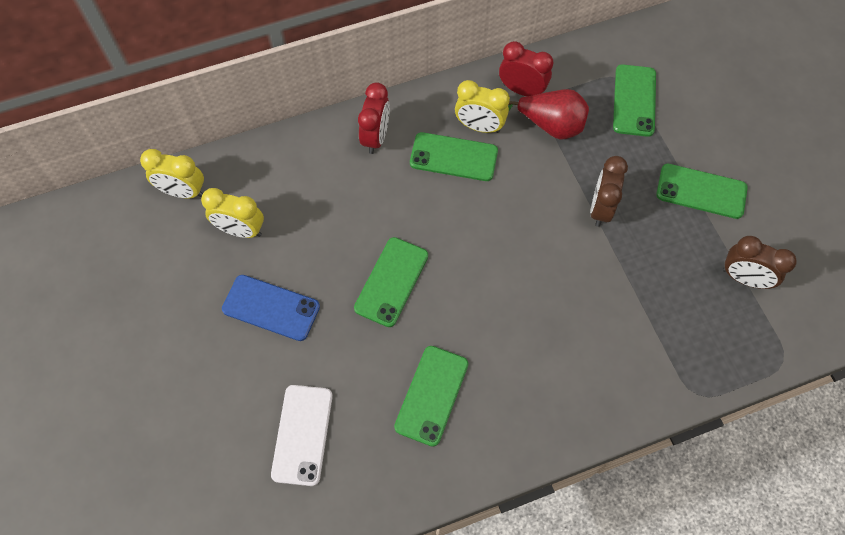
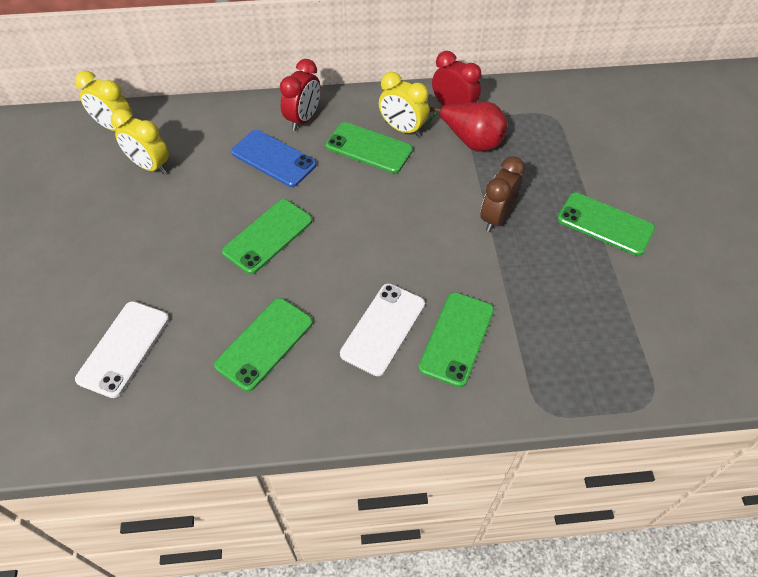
camera: 15 degrees right, 10 degrees down
(271, 308) = (147, 233): blue phone -> blue phone (273, 158)
(534, 352) = (383, 329): none -> white phone
(634, 100) = (560, 136): green phone -> green phone (456, 338)
(744, 278) = (628, 310): brown clock -> none

